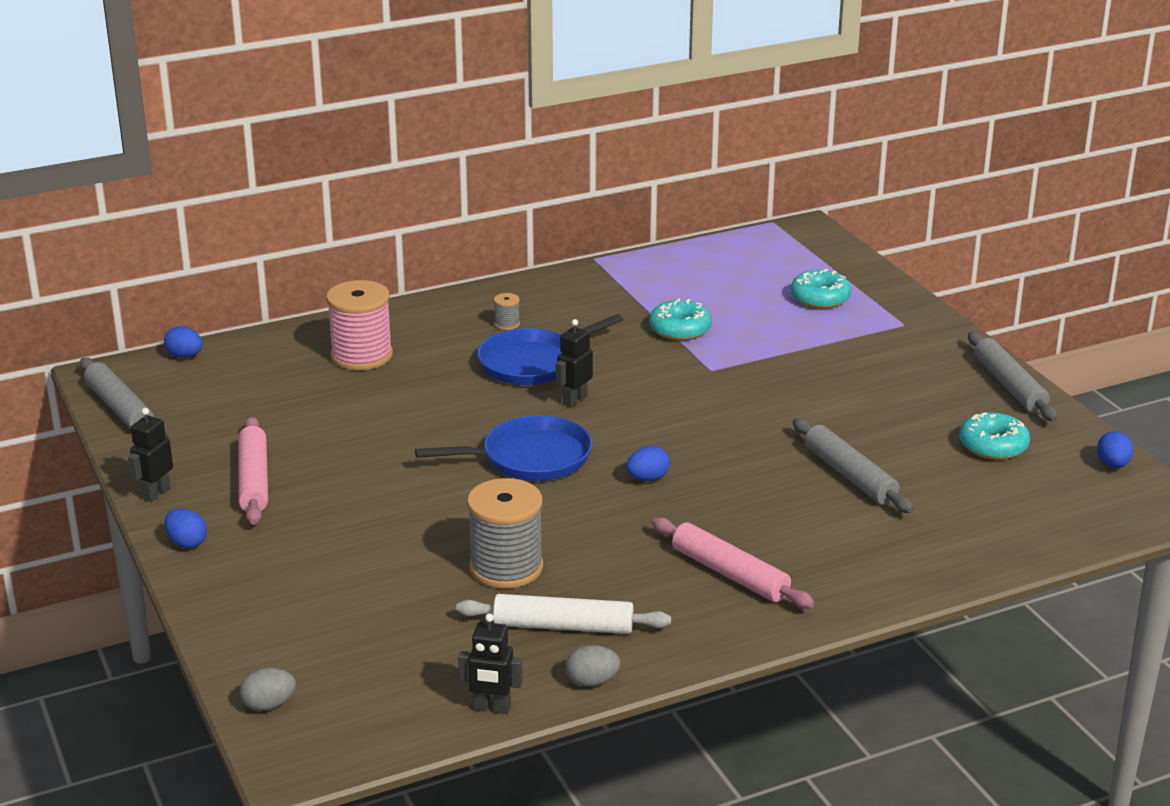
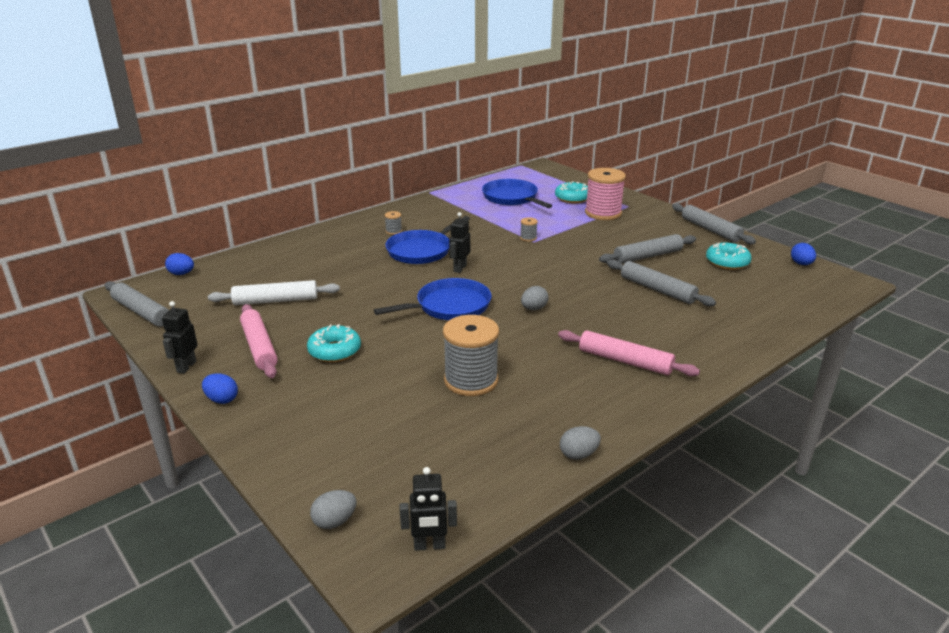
camera: 15 degrees left, 0 degrees up
(362, 356) = (306, 259): pink spool -> pink spool (603, 213)
(492, 708) = (516, 490): black robot -> black robot (429, 546)
(563, 626) = (534, 416): white rolling pin -> white rolling pin (276, 300)
(648, 479) = (534, 309): blue egg -> grey egg
(680, 329) = (502, 222): turquoise donut -> turquoise donut (334, 351)
(705, 362) = (528, 238): none -> grey spool
(721, 285) = (511, 198): none -> blue pan
(873, 418) = (647, 256): none -> grey rolling pin

